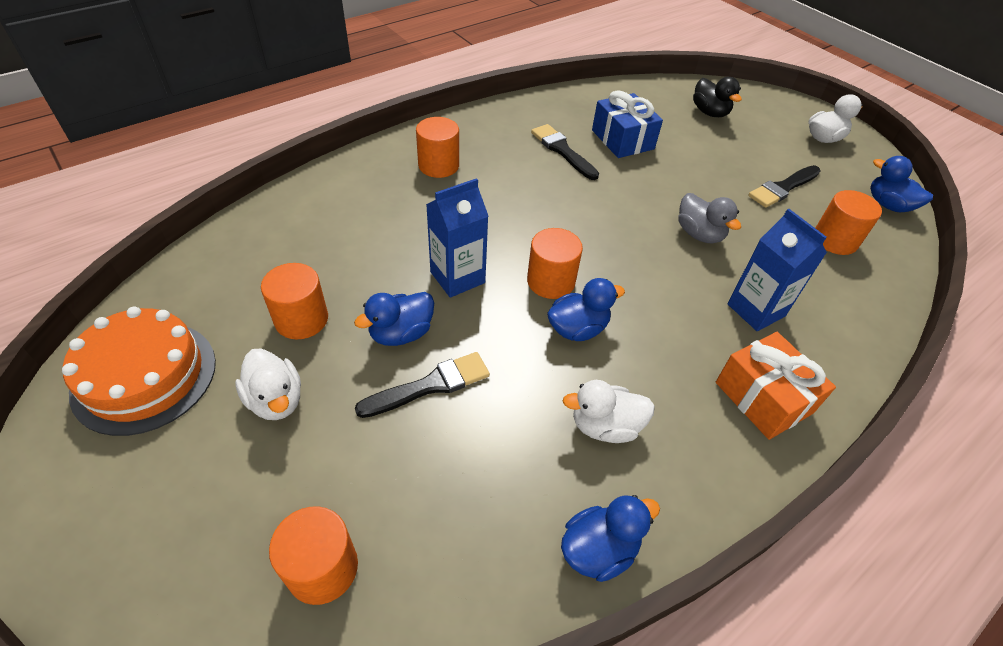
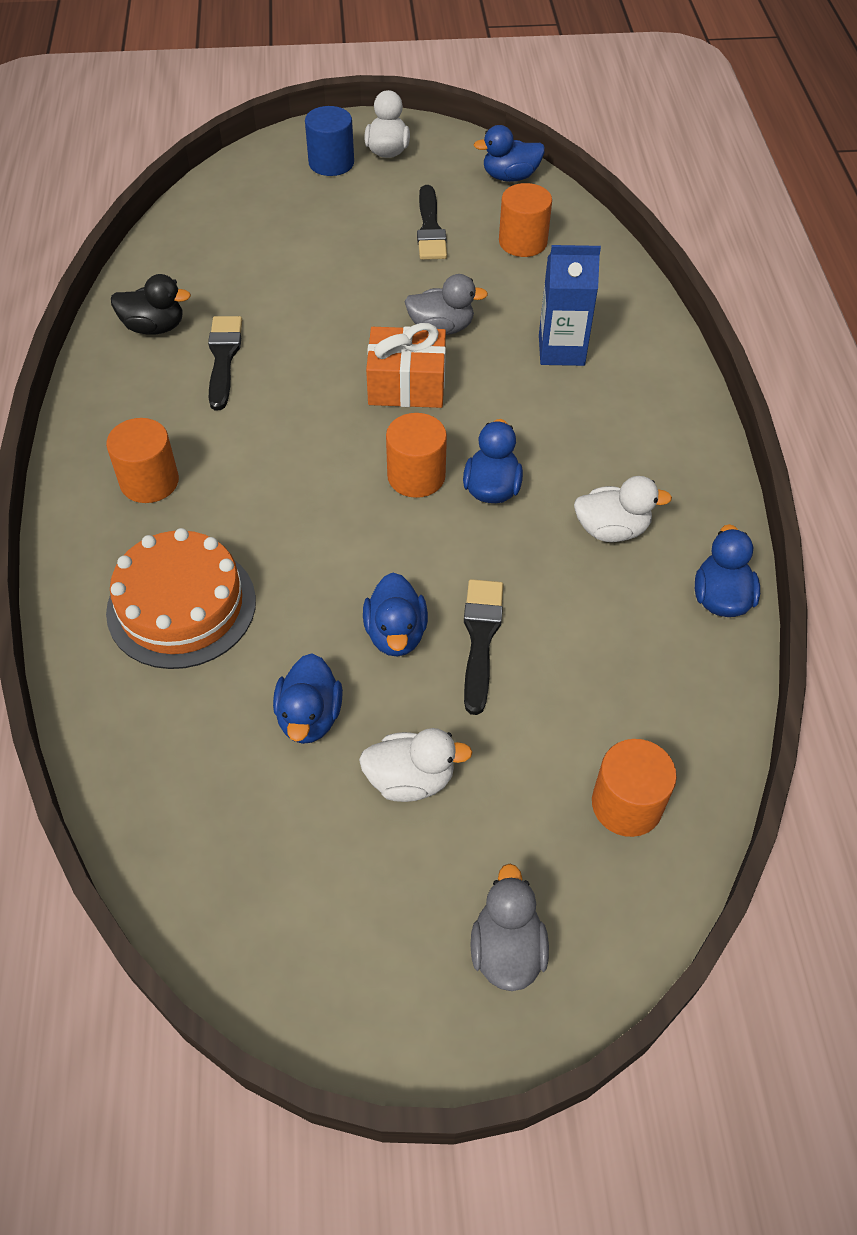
camera: 55 degrees left, 5 degrees up
(141, 536) = (507, 949): none -> grey duck
(144, 376) = (288, 900): orange cake -> orange cake (181, 606)
(301, 319) = (309, 717): orange cylinder -> blue duck
(457, 277) = (351, 550): blue carton -> none
(562, 150) = (223, 358): black brush -> black brush turned 90 degrees clockwise
(605, 426) = (611, 529): white duck -> white duck turned 120 degrees counterclockwise
(622, 139) = (251, 298): blue gift -> none
(709, 112) = (270, 203): black duck -> black duck (154, 327)
(763, 397) = (652, 407): orange gift -> orange gift (407, 385)
(777, 120) = (331, 163): none -> blue cylinder

